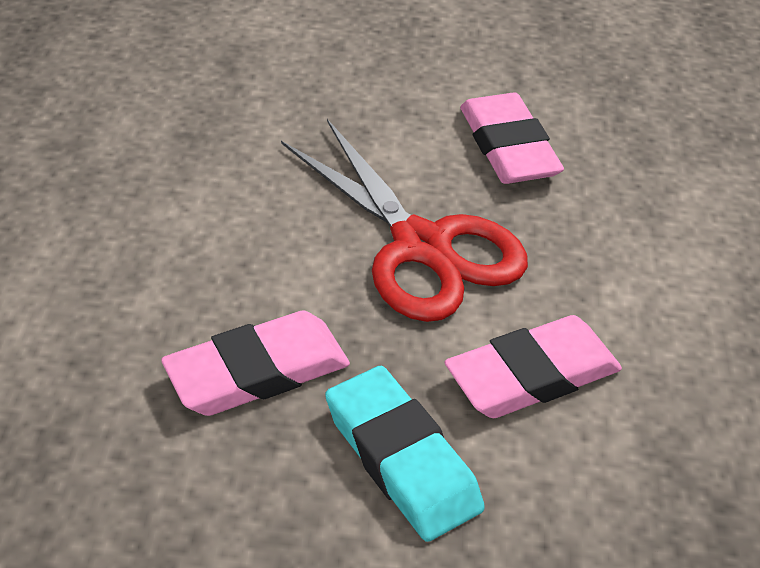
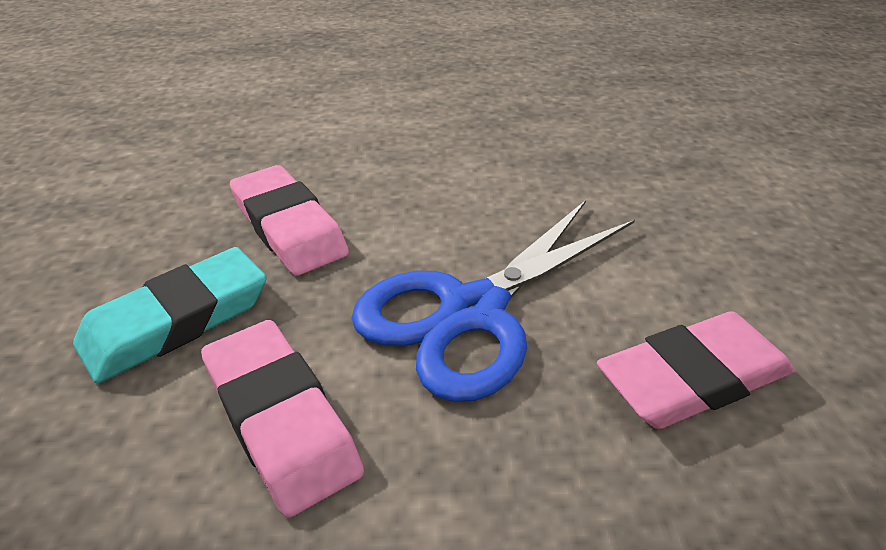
camera: 85 degrees right, 5 degrees down
(421, 245) = (473, 311): red scissors -> blue scissors

